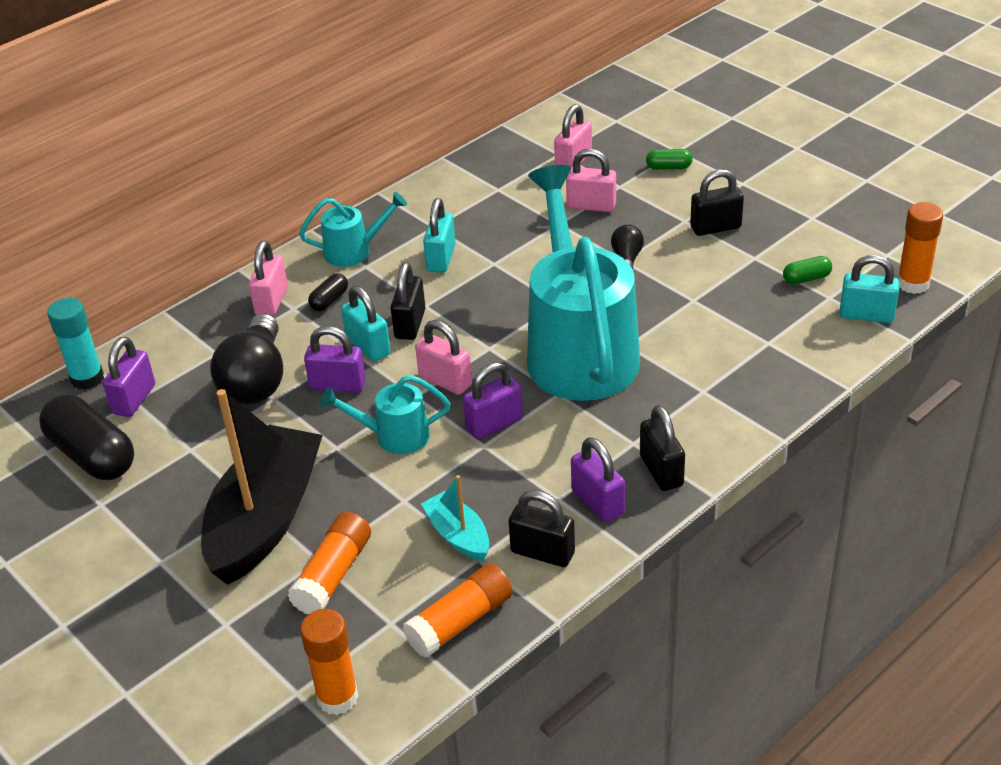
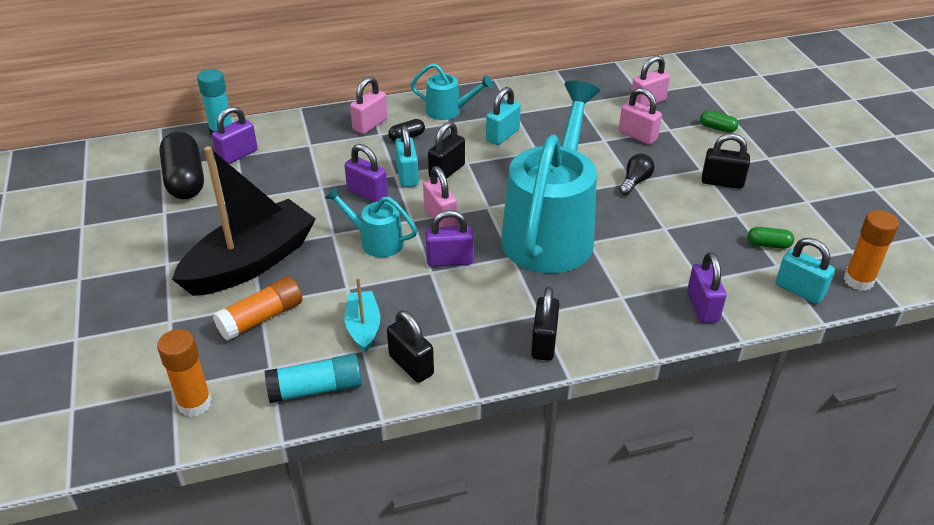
camera: 25 degrees right, 0 degrees up
(256, 380) = (319, 170): black light bulb -> none
(460, 622) = (316, 389): orange glue stick -> turquoise glue stick
(598, 502) = (479, 346): purple padlock -> purple padlock (702, 307)

